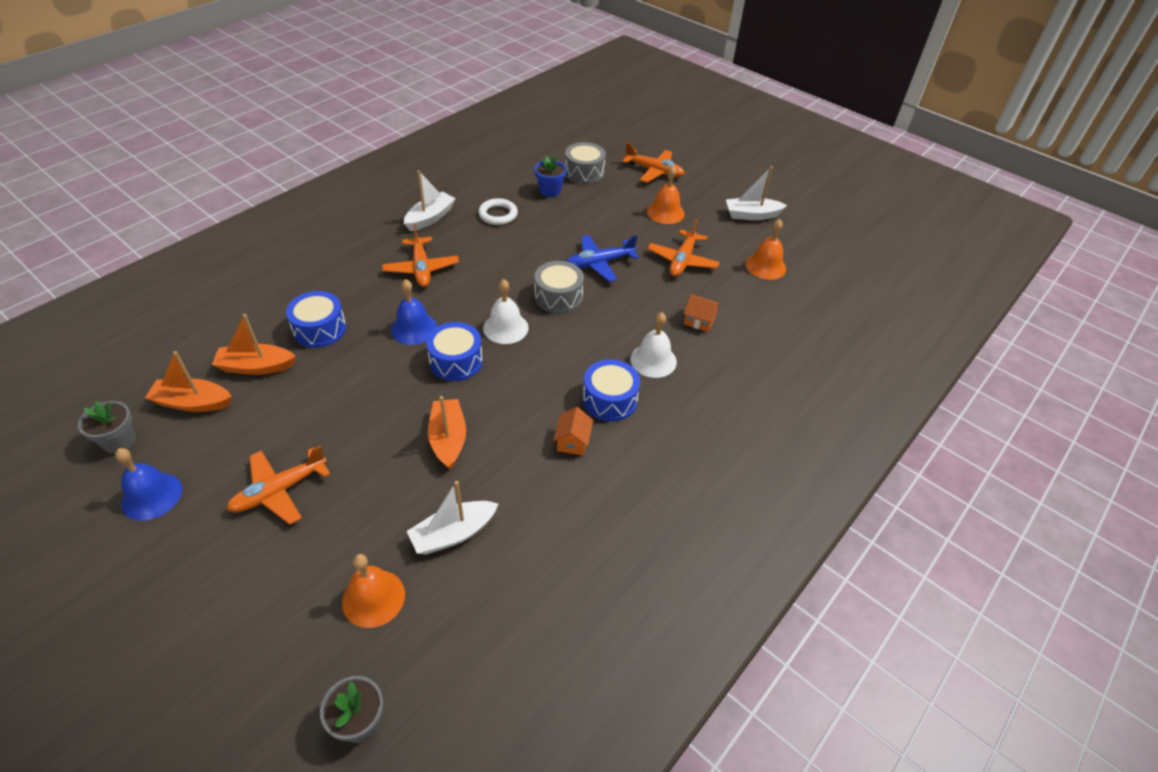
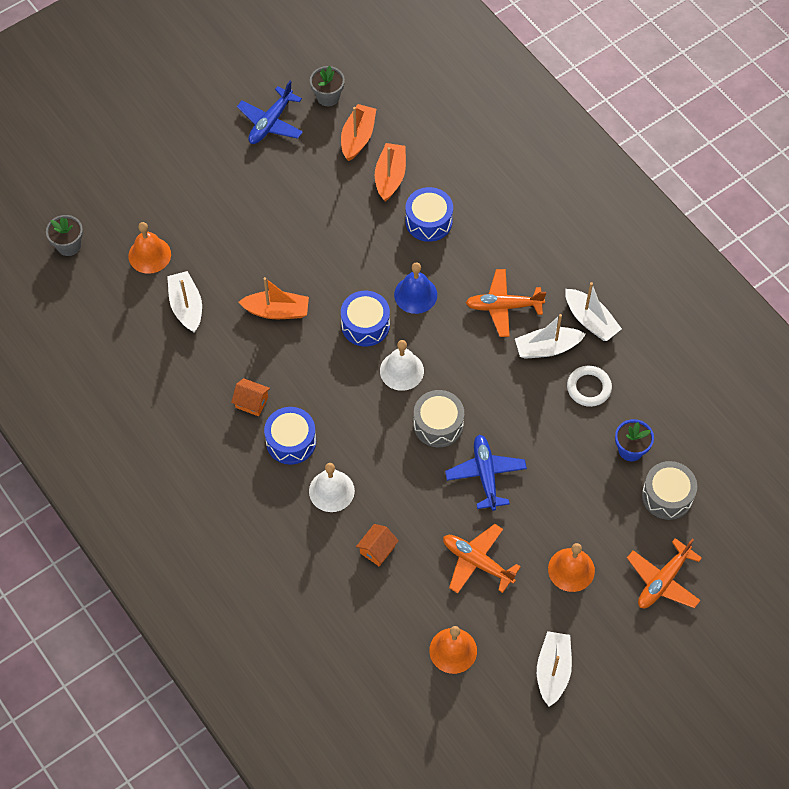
camera: 105 degrees right, 15 degrees up
(152, 496) = (270, 122): blue bell -> blue plane
(279, 491) = (255, 198): orange plane -> none
(462, 239) = (547, 348): none -> white boat

